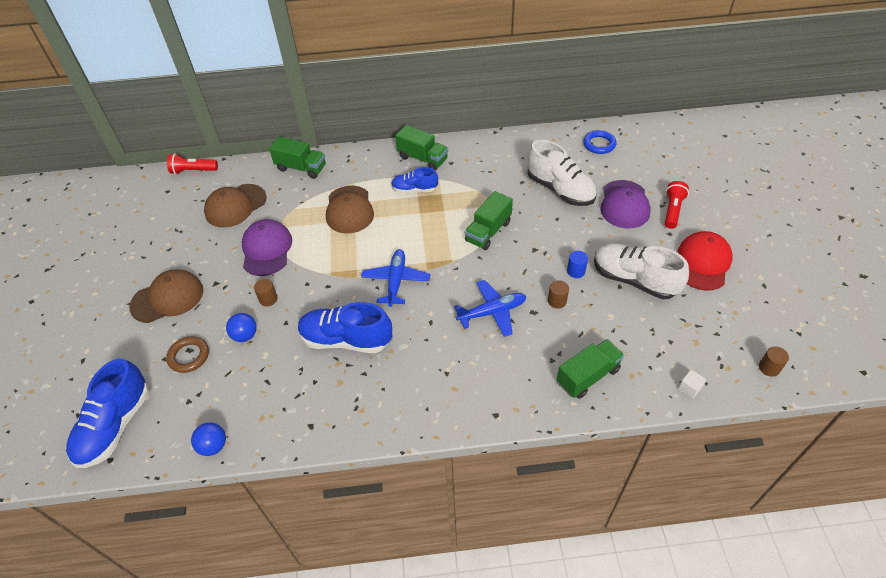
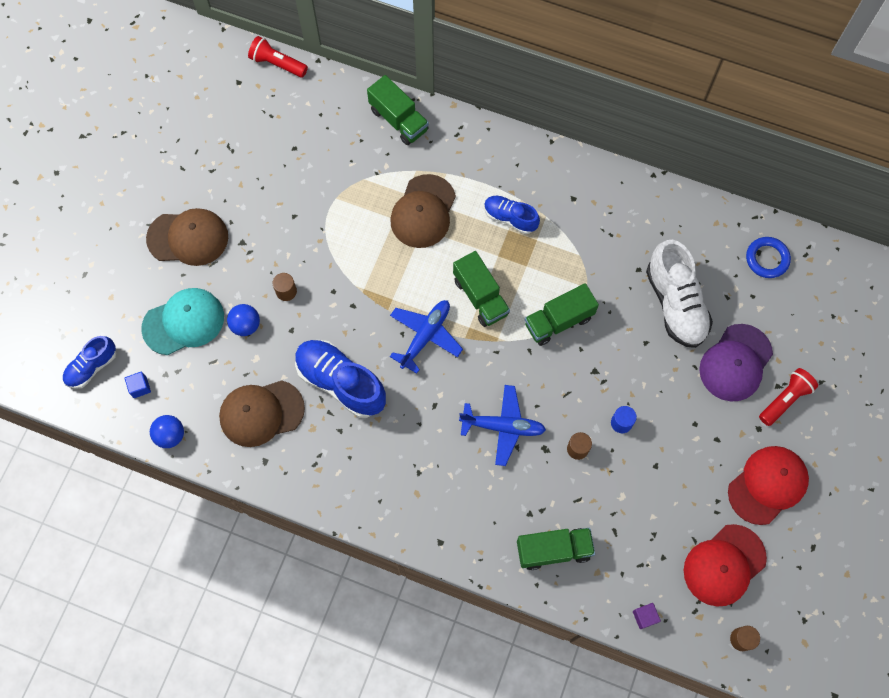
camera: 25 degrees right, 20 degrees up
(115, 426) = (92, 367): blue shoe -> blue shoe, size x0.58
(168, 421) = (140, 387): none -> blue cube
(189, 356) = (184, 322): brown ring -> turquoise cap
(235, 206) = (303, 142): brown cap -> brown cap (261, 413)
(266, 249) = (311, 223): purple cap -> none
(422, 158) = (544, 175): green truck -> green truck (480, 296)
(634, 280) = (676, 466): white shoe -> none
(689, 388) = (644, 616): white cube -> purple cube
(716, 325) = (724, 565): none -> red cap

